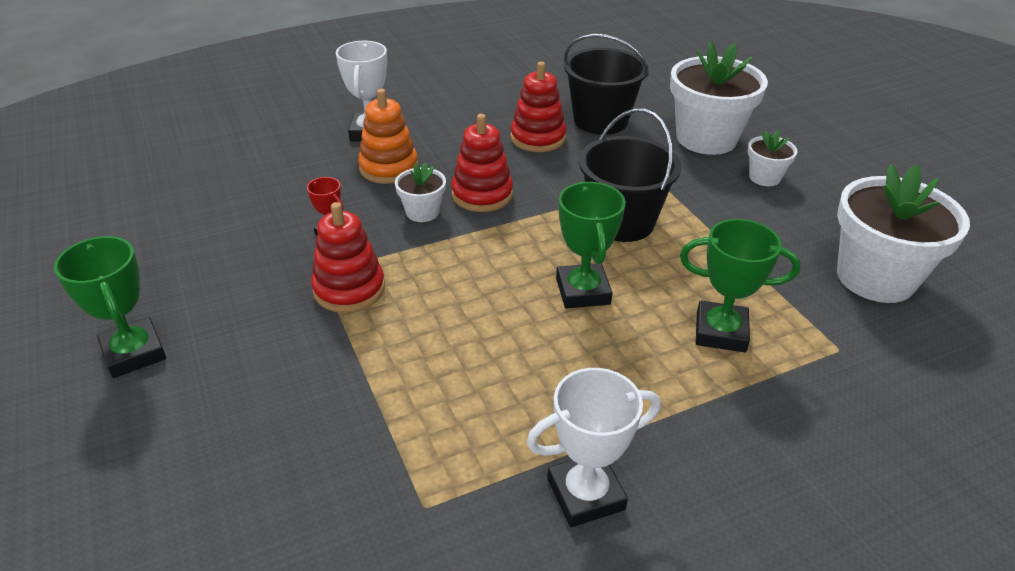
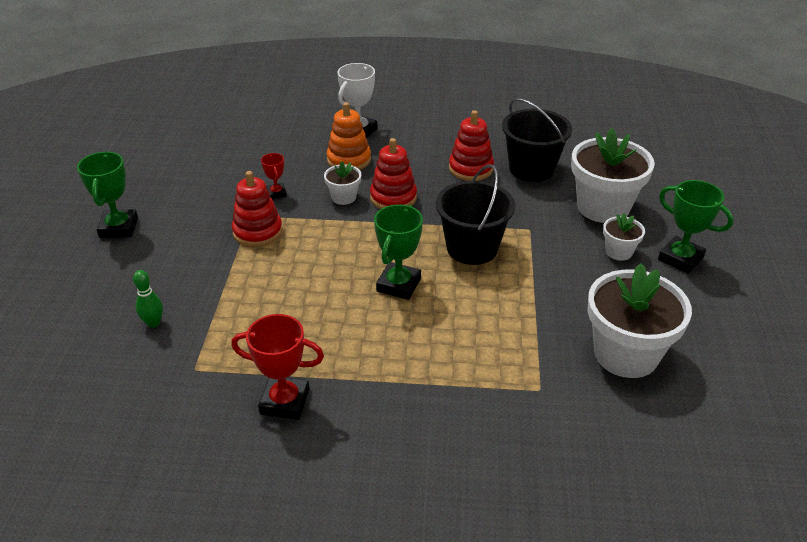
camera: 30 degrees right, 0 degrees up
(306, 467) = (153, 323): none -> green bowling pin
(585, 494) = (285, 401): white trophy -> red trophy
(720, 332) = (465, 345): green trophy -> green trophy (680, 258)

